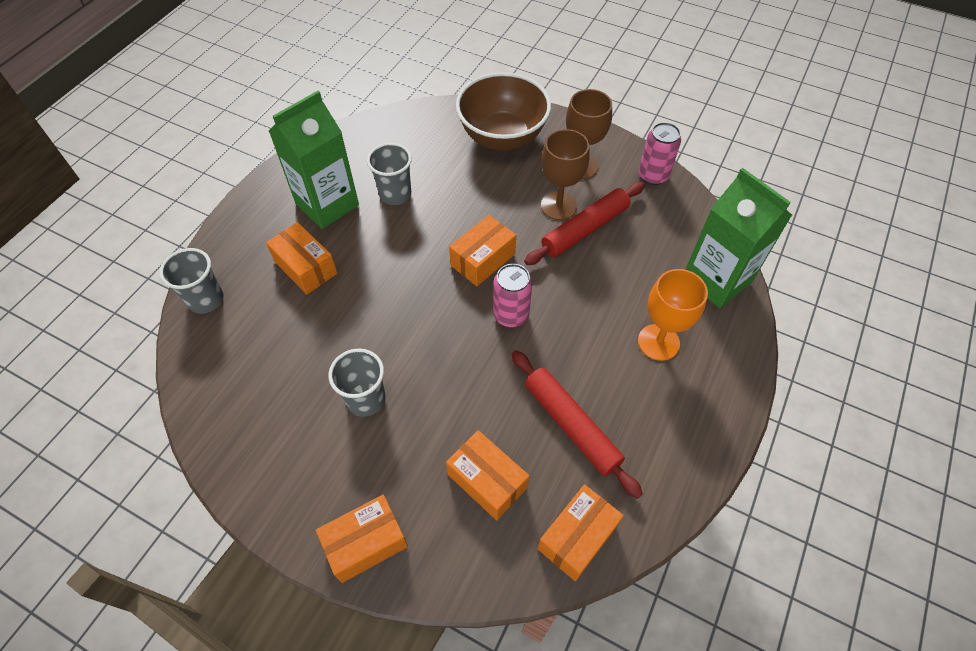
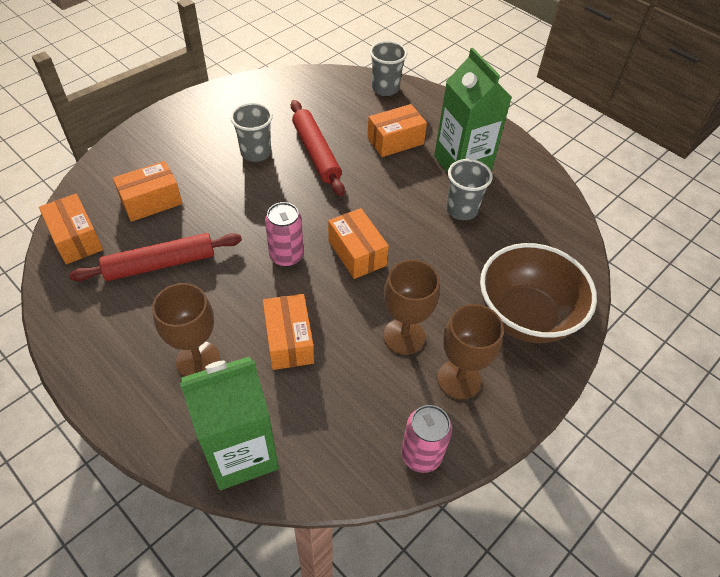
camera: 105 degrees right, 5 degrees down
(366, 543) = (152, 134): orange box -> orange box (289, 340)
(585, 229) = (362, 349): red rolling pin -> red rolling pin (316, 153)
(658, 342) = (198, 360): orange goblet -> brown goblet

